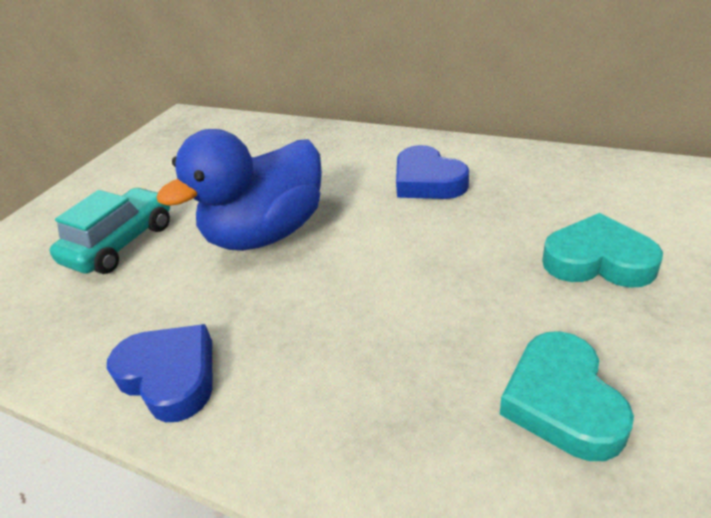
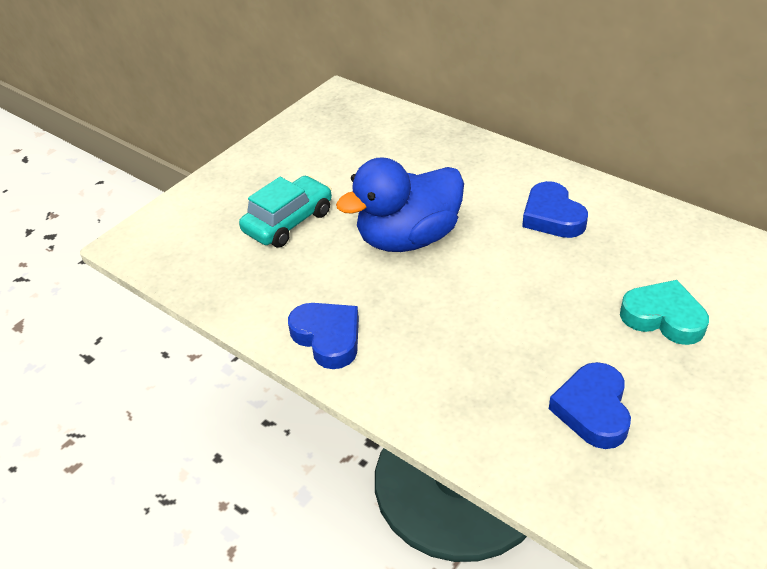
camera: 10 degrees right, 5 degrees up
(562, 402) = (592, 410): turquoise heart -> blue heart

